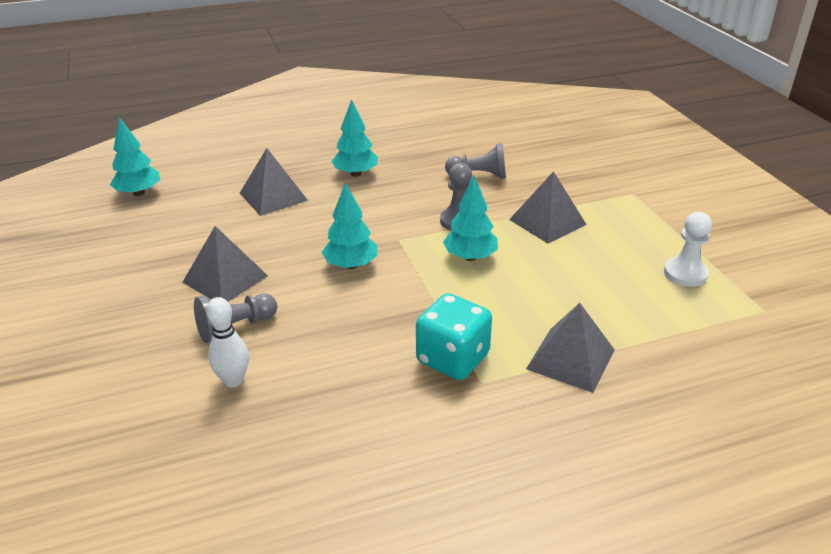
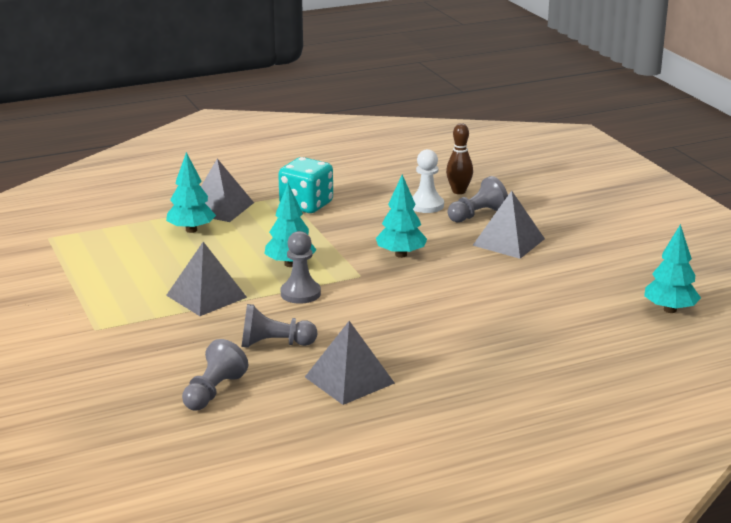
camera: 175 degrees right, 10 degrees down
(233, 380) = (459, 191): white bowling pin -> brown bowling pin
(273, 196) = (512, 311): grey pyramid -> grey pyramid (349, 380)
(355, 173) = (428, 341): turquoise tree -> turquoise tree (191, 230)
(519, 144) = (213, 392): none -> grey pawn
(685, 274) = (94, 258): white pawn -> white pawn (426, 205)

